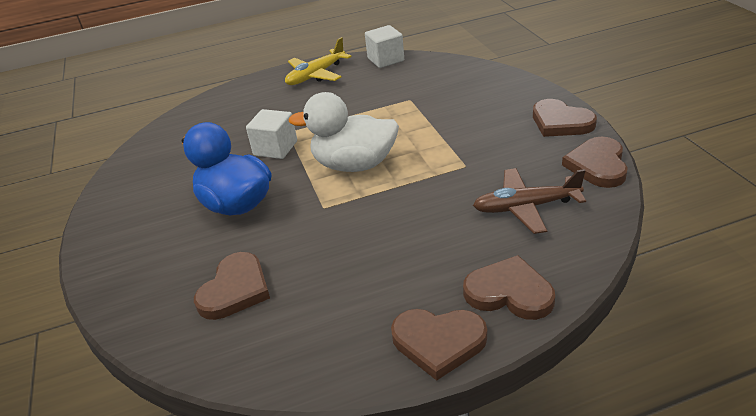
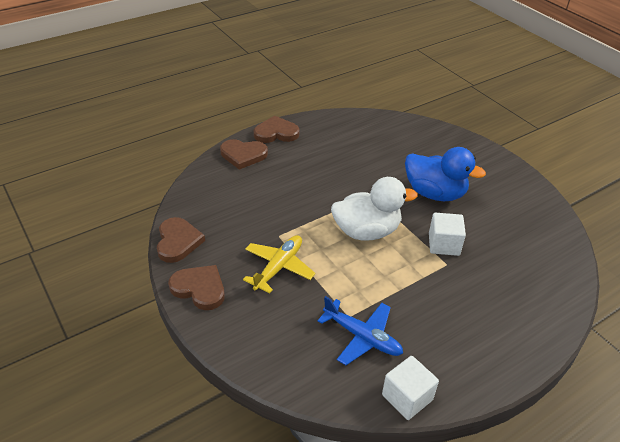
camera: 160 degrees right, 5 degrees up
(235, 289) = (392, 145): brown heart -> none
(316, 75) = (478, 358): yellow plane -> yellow plane (279, 267)
(404, 87) = (362, 337): none -> blue plane
(525, 207) = (233, 204): brown plane -> none

